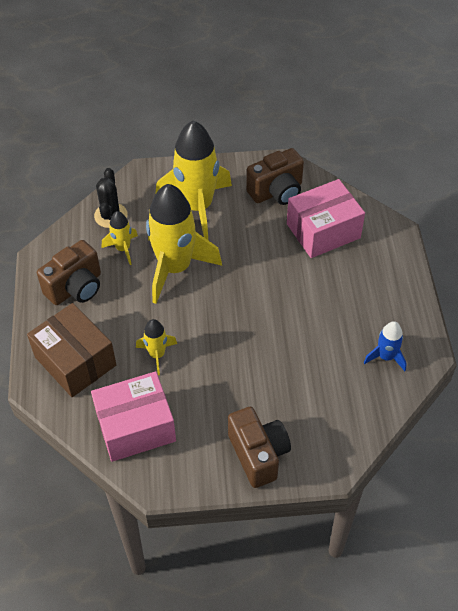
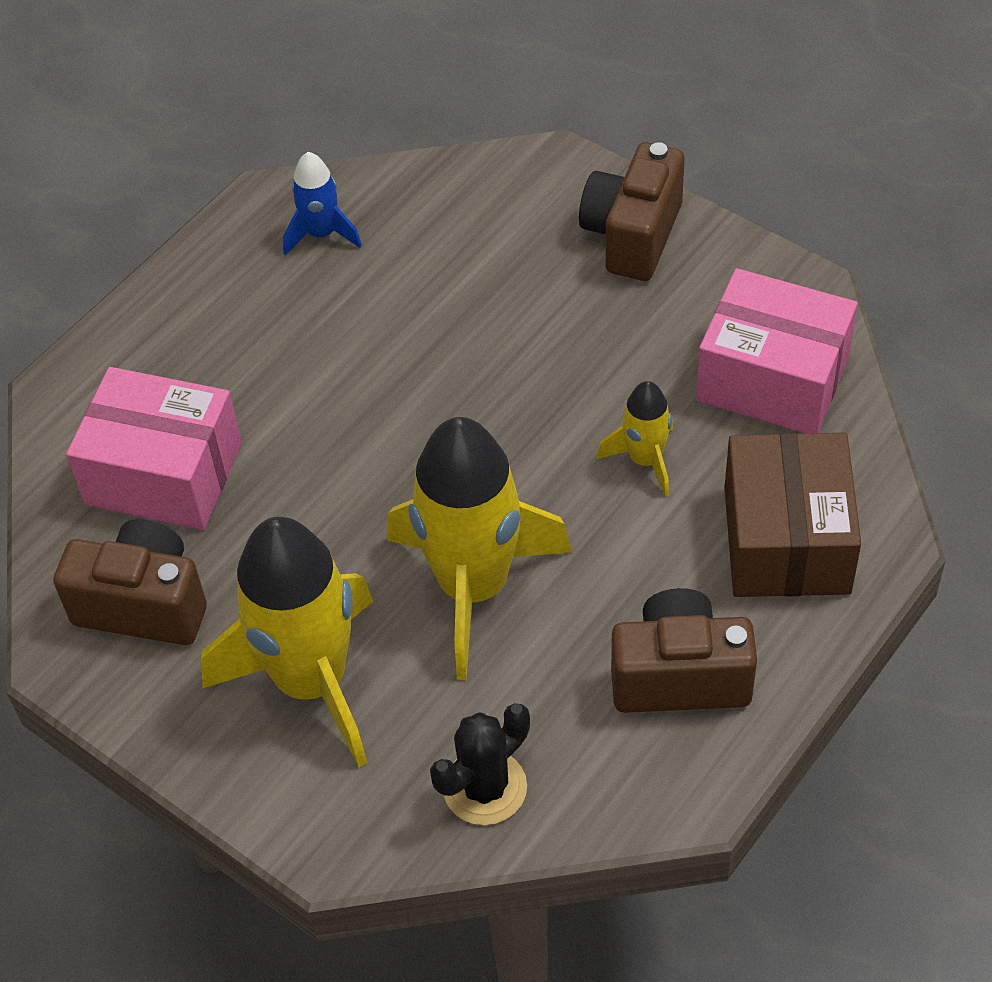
camera: 135 degrees left, 0 degrees up
(123, 249) = (527, 694): yellow rocket -> none

